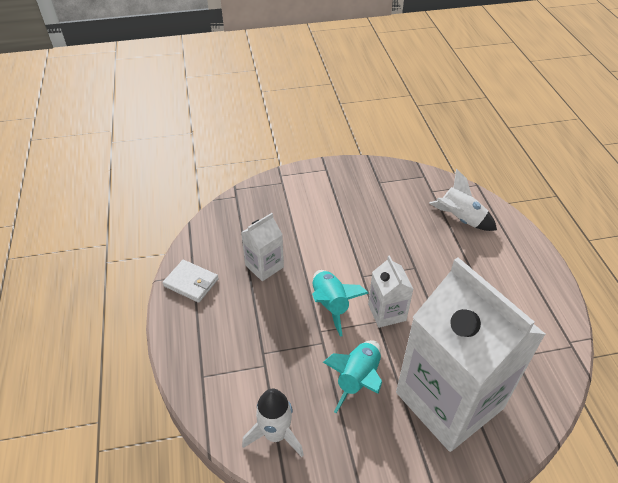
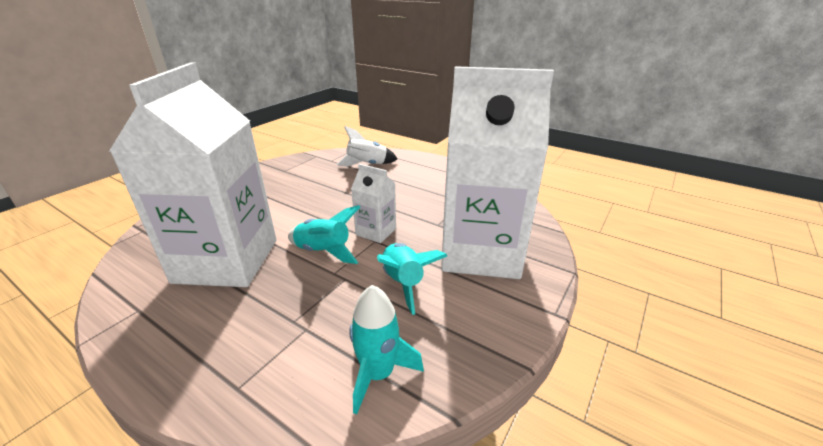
camera: 45 degrees left, 15 degrees down
(191, 282) = (141, 317): white wallet -> none
(264, 266) = (227, 260): white carton -> white carton, size x2.29
(275, 434) = (378, 374): white rocket -> turquoise rocket

